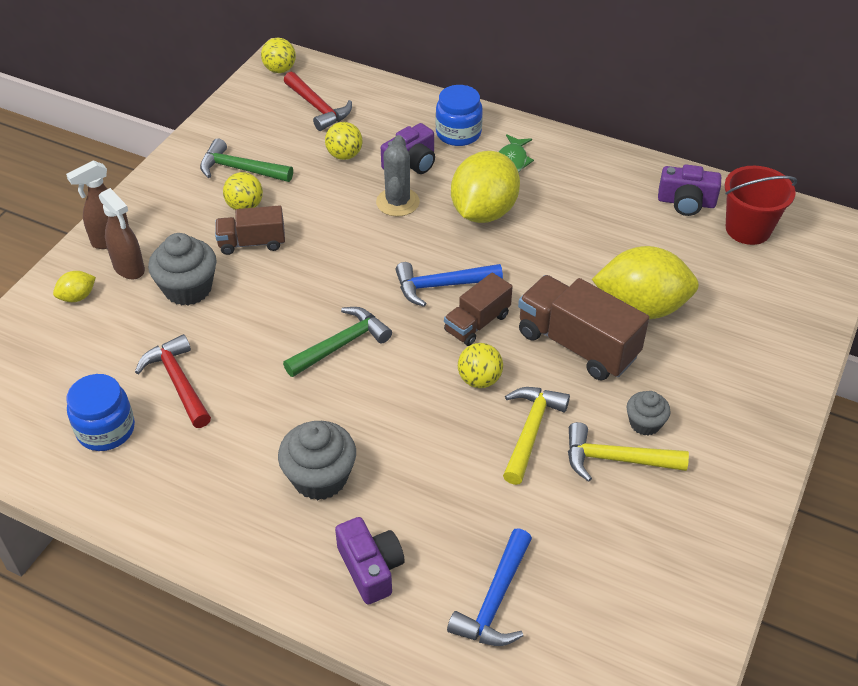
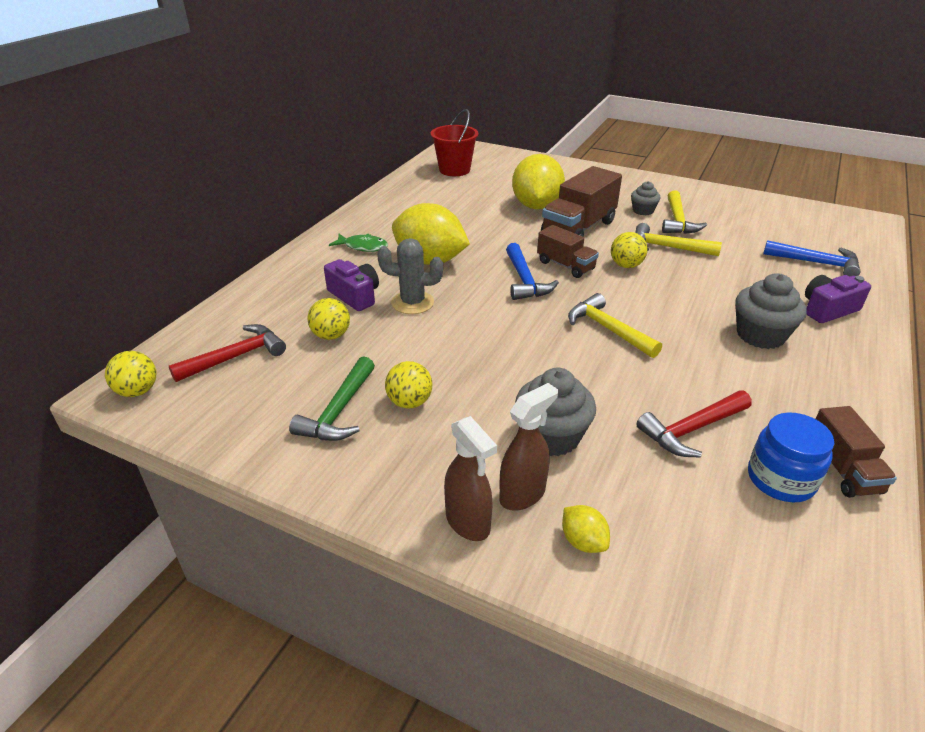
camera: 90 degrees left, 10 degrees down
(252, 243) = (472, 392): brown truck -> brown truck (842, 469)
(341, 344) = (608, 329): green hammer -> yellow hammer
(458, 133) = (314, 271): blue jar -> none
(686, 202) = (425, 186): purple camera -> none

